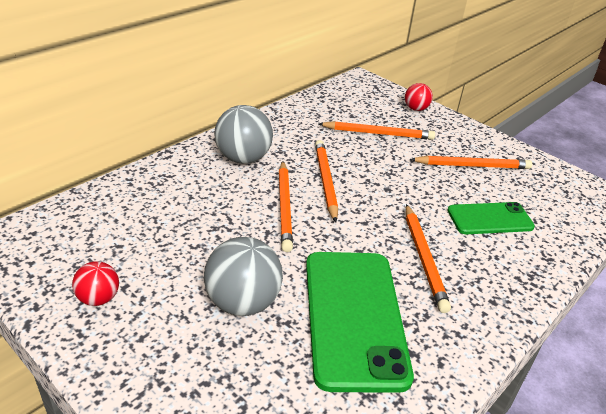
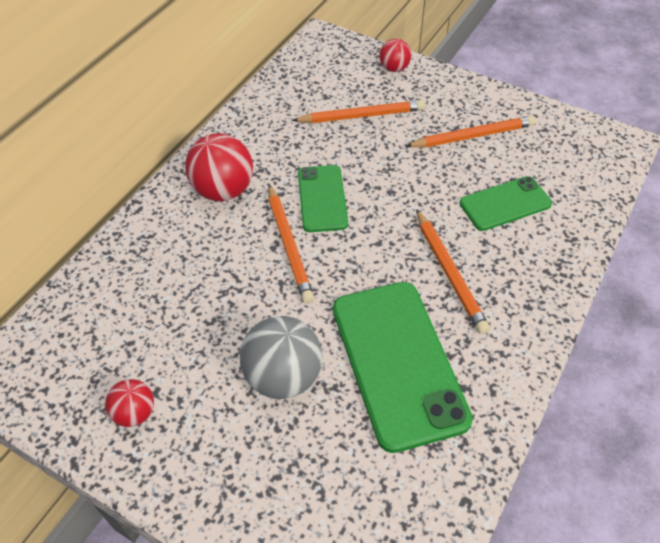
camera: 10 degrees left, 15 degrees up
(243, 158) = (223, 190): grey ball -> red ball
(325, 181) = (322, 198): orange pencil -> green phone

